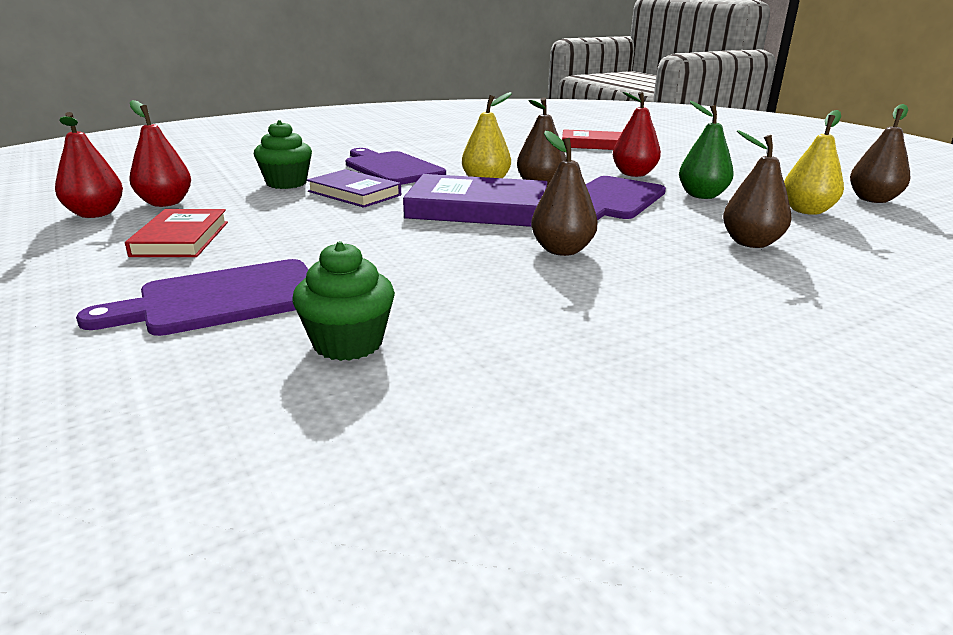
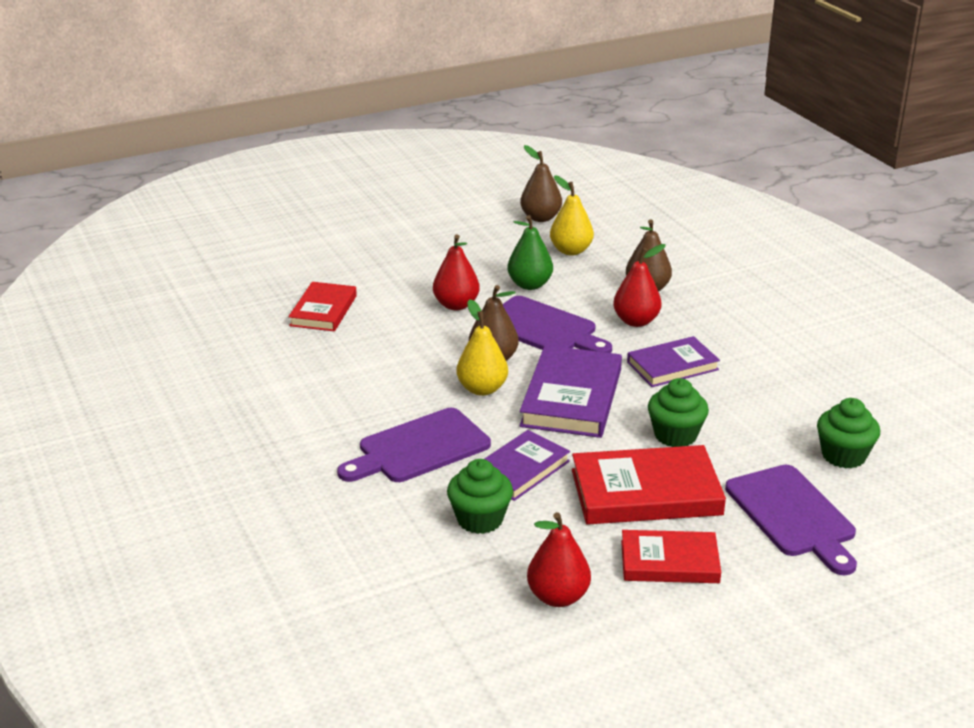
camera: 85 degrees left, 5 degrees up
(95, 214) = (599, 640): red pear -> red pear (636, 321)
(301, 233) = (646, 492): none -> red book
(407, 247) = (675, 435): none -> green cupcake
(562, 250) = (672, 366): brown pear -> purple book

